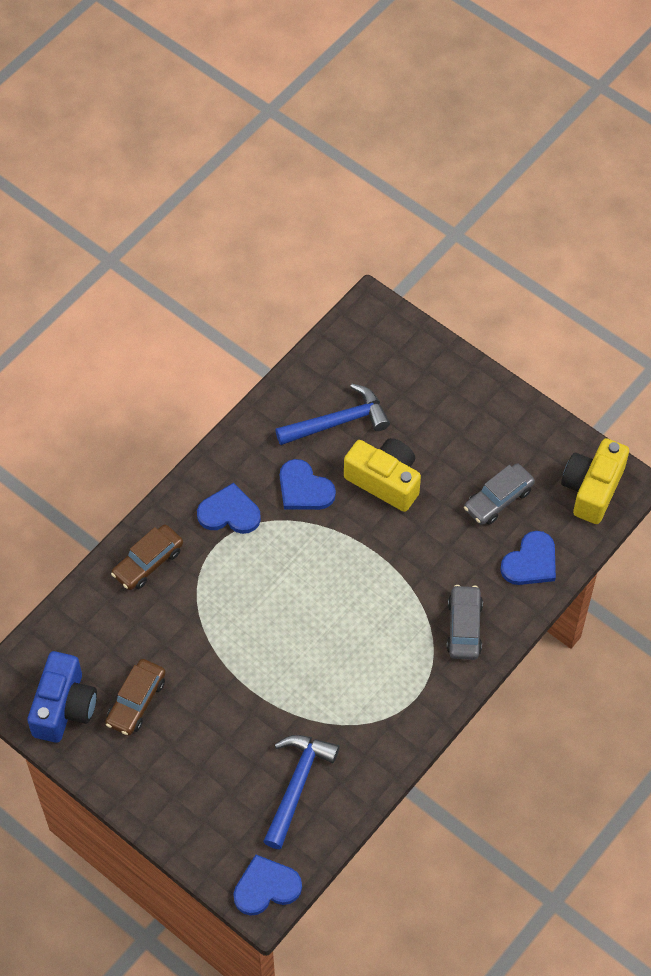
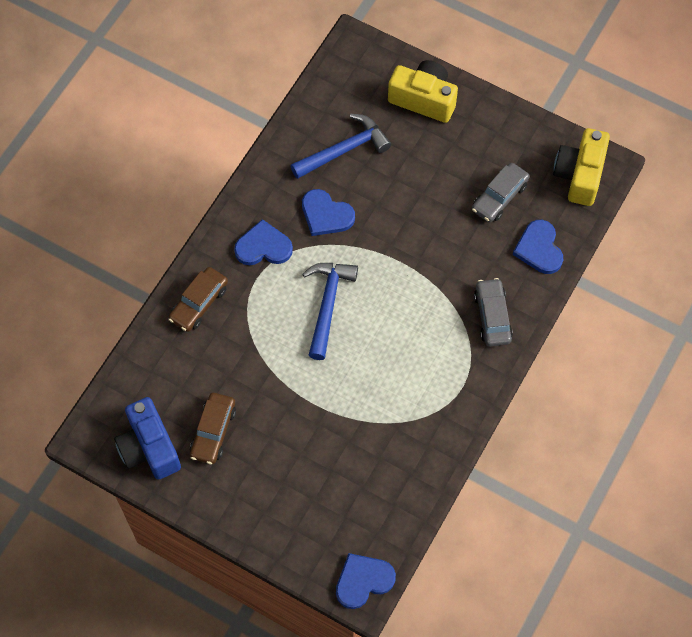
camera: 10 degrees left, 5 degrees up
(64, 707) = (149, 448): blue camera -> blue camera turned 150 degrees clockwise
(297, 785) = (372, 483): blue hammer -> blue hammer (327, 304)
(385, 481) = (396, 196): yellow camera -> yellow camera (423, 99)
(530, 562) = (539, 249): blue heart -> blue heart turned 135 degrees clockwise

